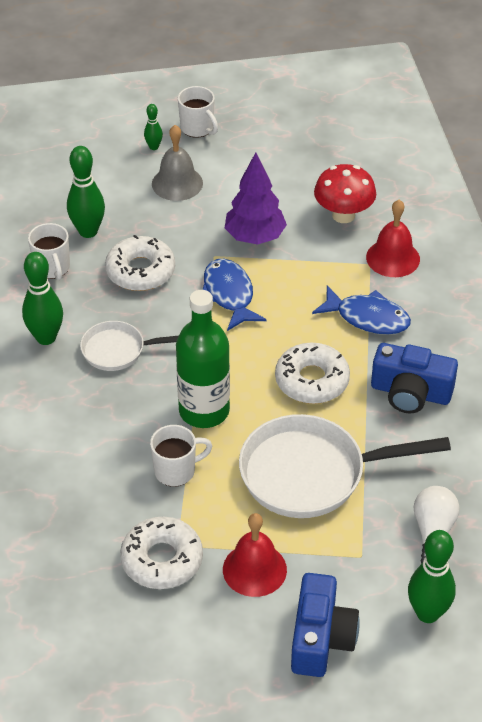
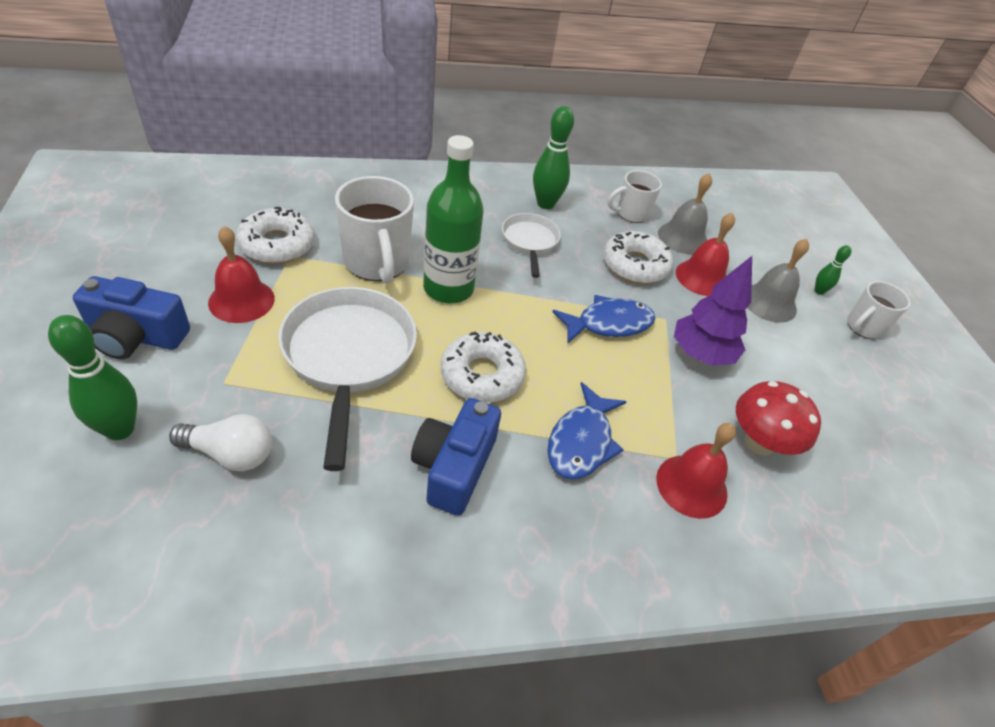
camera: 85 degrees right, 0 degrees up
(88, 231) = (682, 238): green bowling pin -> grey bell
(150, 224) = (702, 277): none -> red bell
(176, 471) = (377, 263): white mug -> white mug, size x1.69

